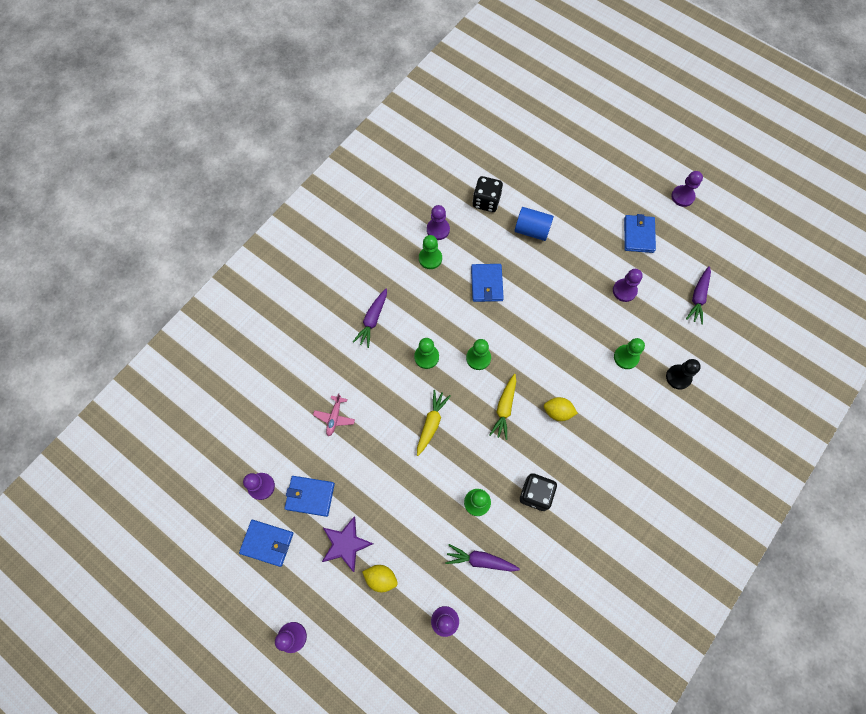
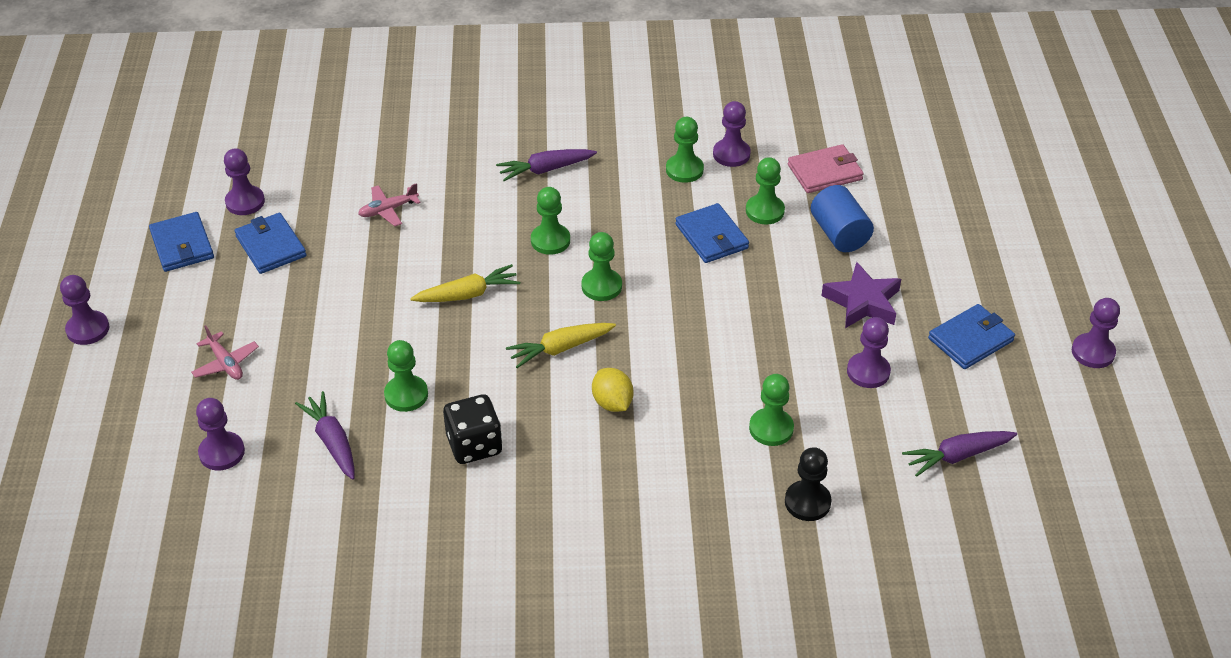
camera: 50 degrees right, 25 degrees down
(346, 544) = (240, 309): purple star -> purple star (863, 302)
(381, 578) = (225, 363): yellow lemon -> pink plane
(486, 201) = (825, 172): black dice -> pink wallet
(486, 284) = (711, 236): blue wallet -> blue wallet turned 75 degrees counterclockwise
(489, 247) = (765, 211): none -> green pawn

